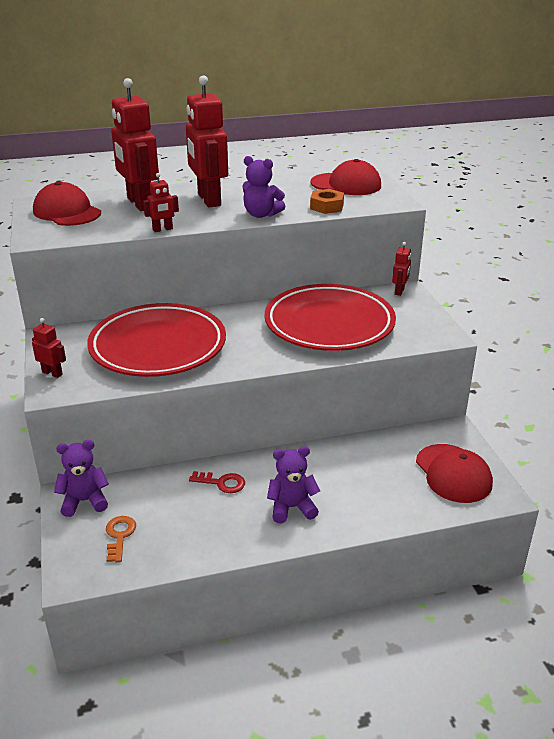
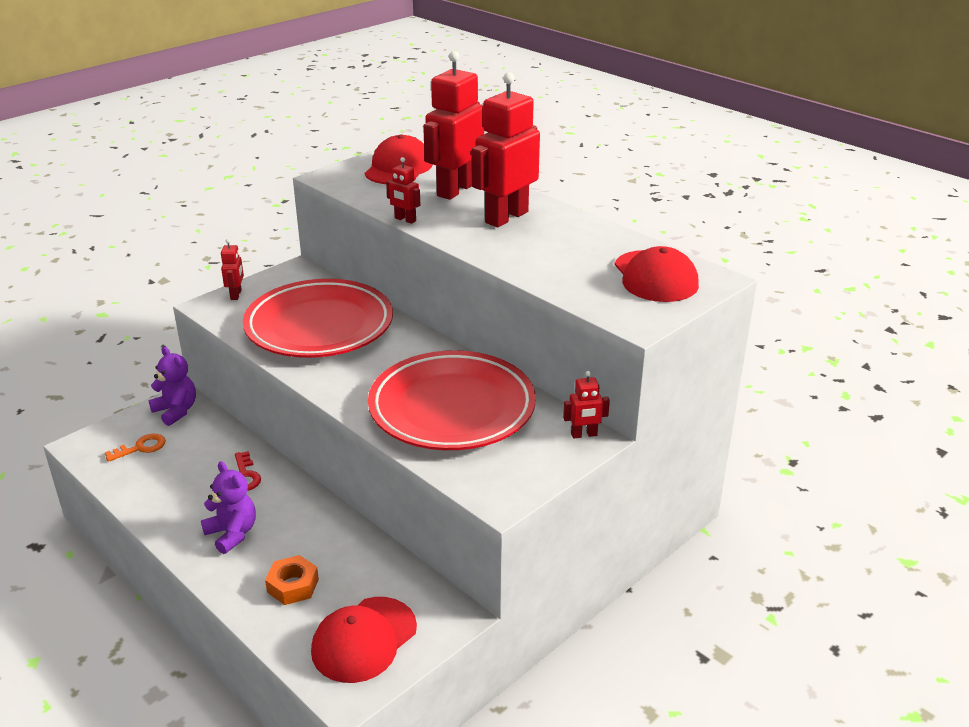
camera: 60 degrees right, 0 degrees up
(261, 214) = (499, 254): purple teddy bear -> none
(326, 206) = (568, 283): orange nut -> orange nut (293, 585)

